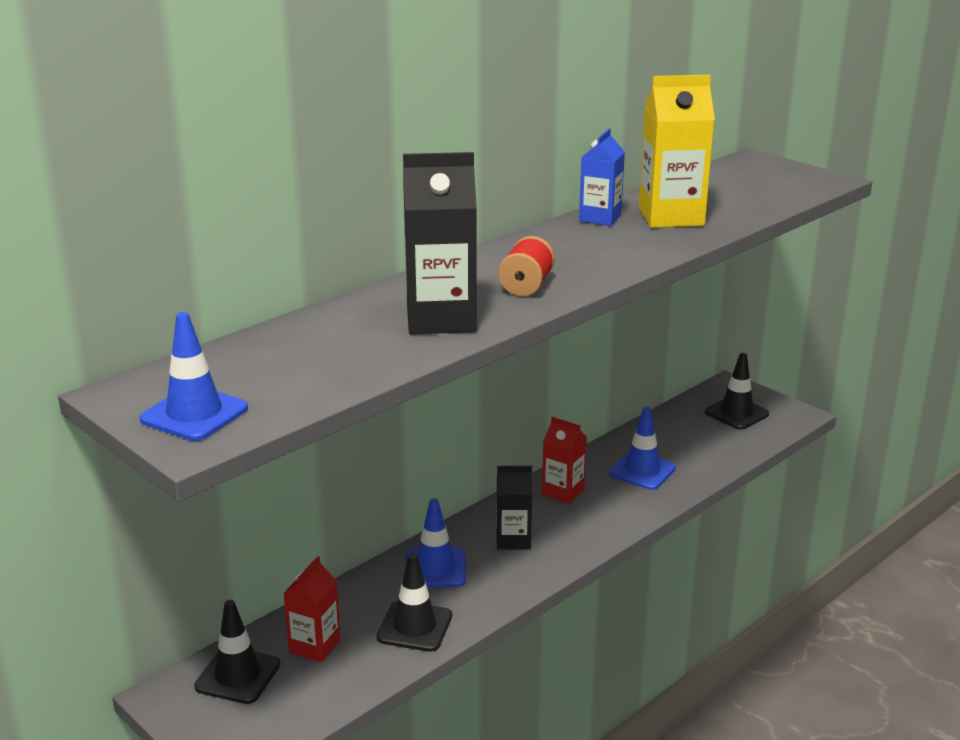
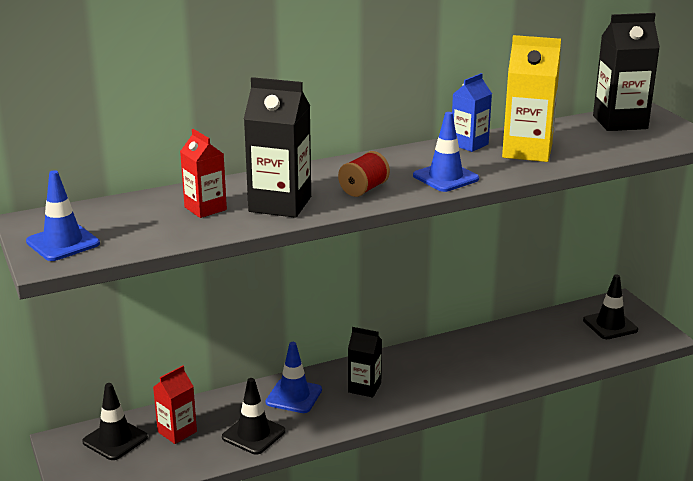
camera: 20 degrees right, 0 degrees up
(563, 492) = (425, 360): red carton -> red carton (205, 208)
(642, 471) = (499, 356): blue traffic cone -> blue traffic cone (445, 177)
(738, 173) = (620, 122): none -> black carton

